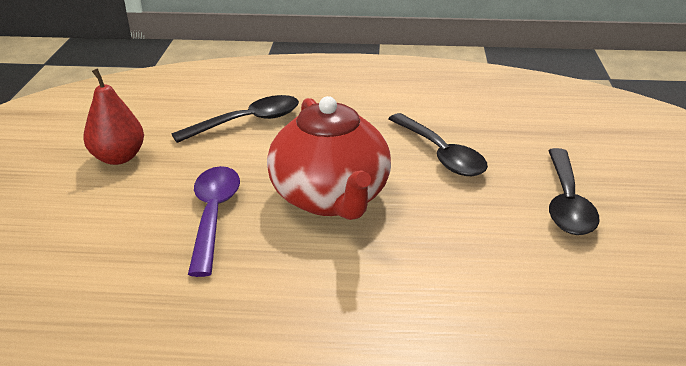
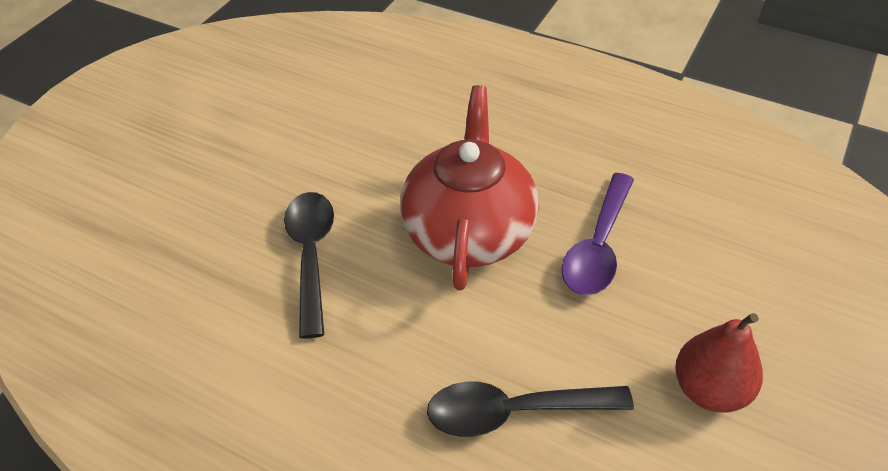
camera: 155 degrees left, 15 degrees up
(567, 202) = (257, 156): black spoon -> none

